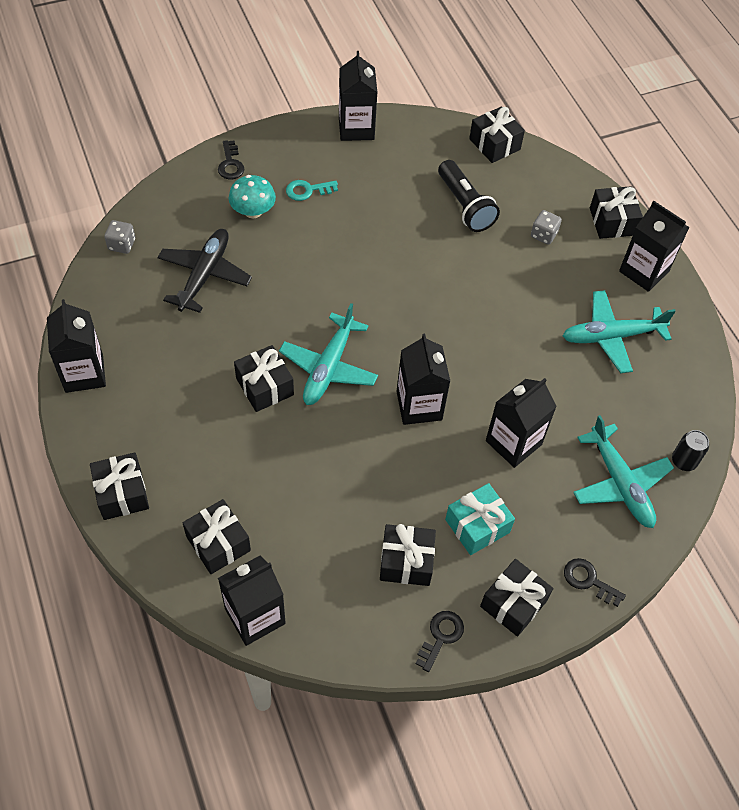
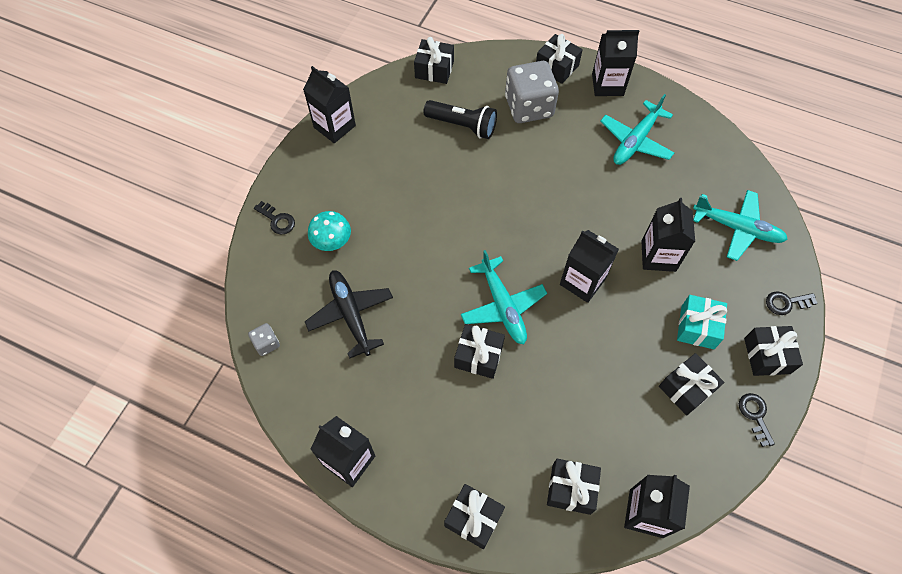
camera: 40 degrees left, 5 degrees up
(307, 190) = (352, 196): turquoise key -> none
(543, 235) = (529, 107): grey dice -> grey dice, size x2.25
(684, 461) = (752, 184): black can -> none

